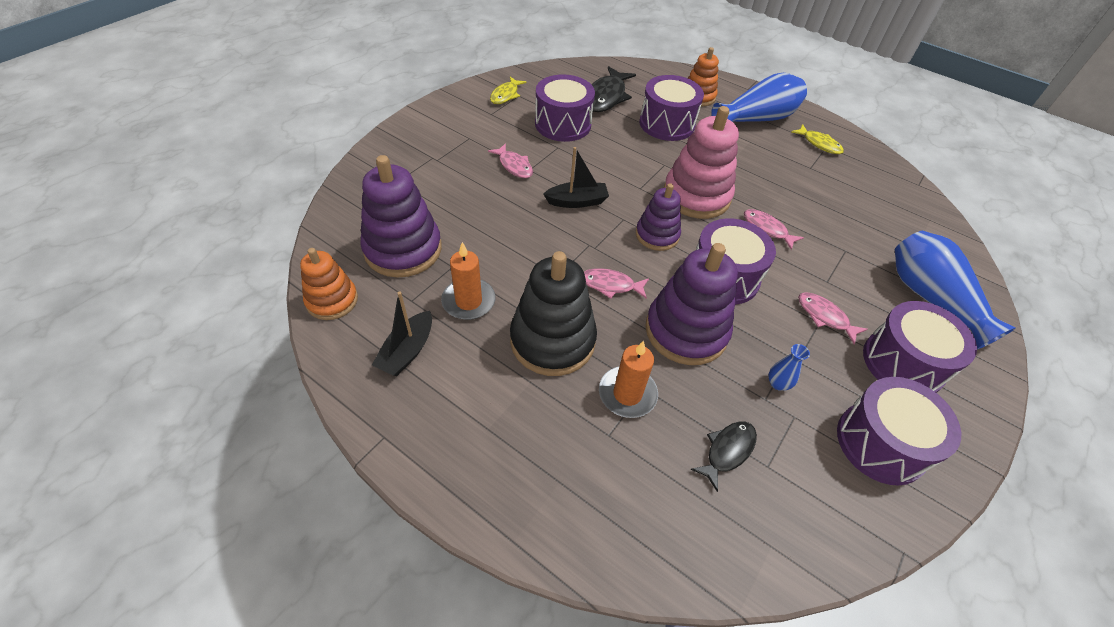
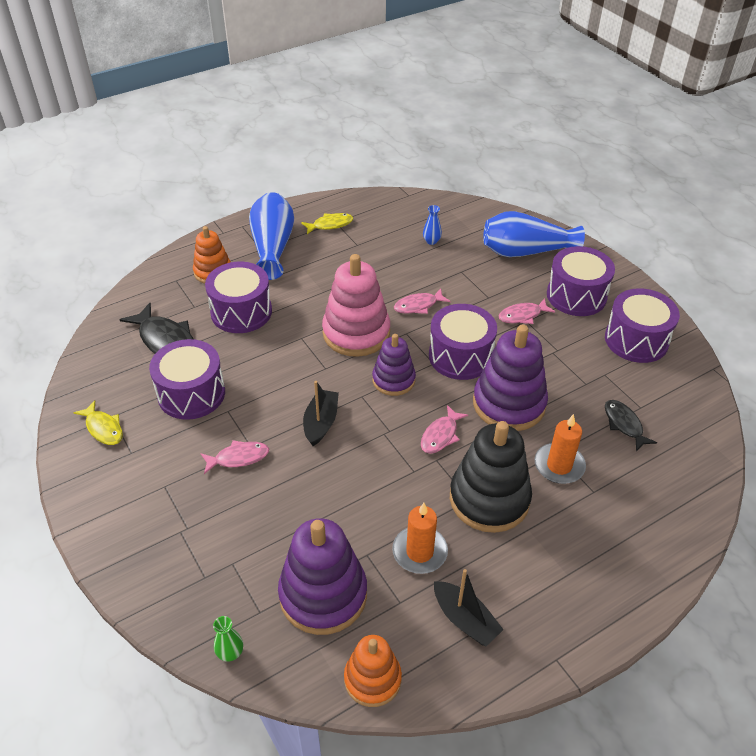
camera: 65 degrees left, 5 degrees down
(337, 212) = (230, 652): none -> green vase
(778, 383) = (575, 370): blue vase -> blue vase (431, 241)

